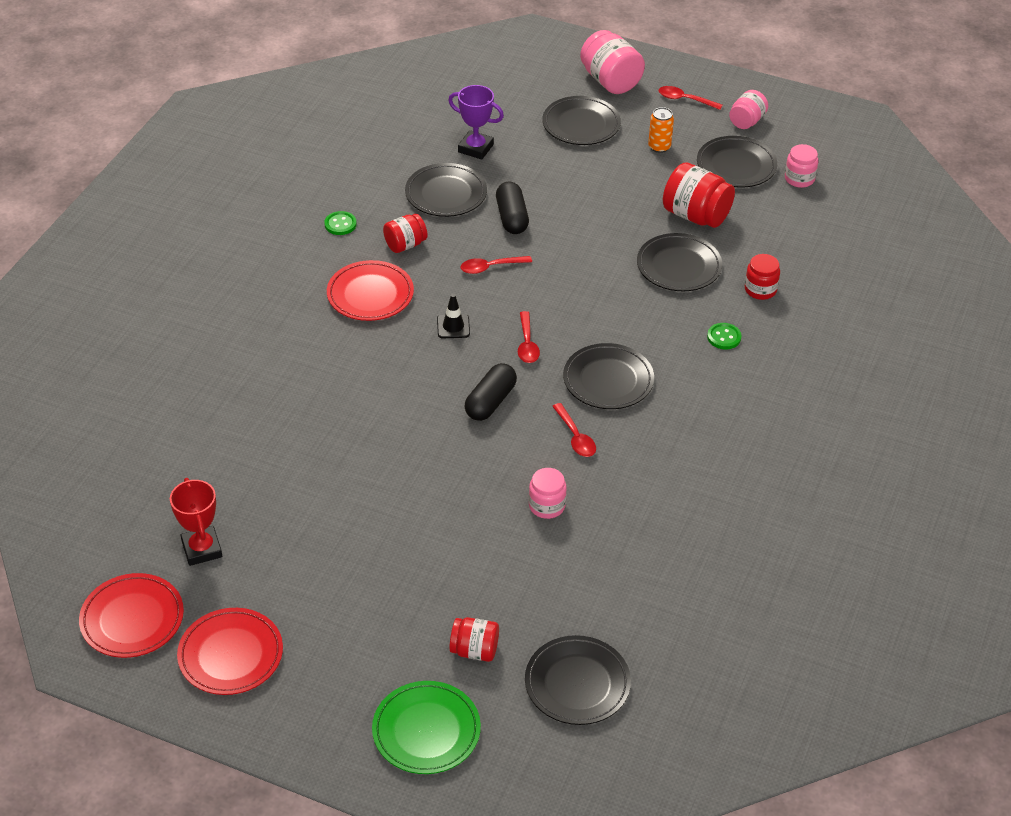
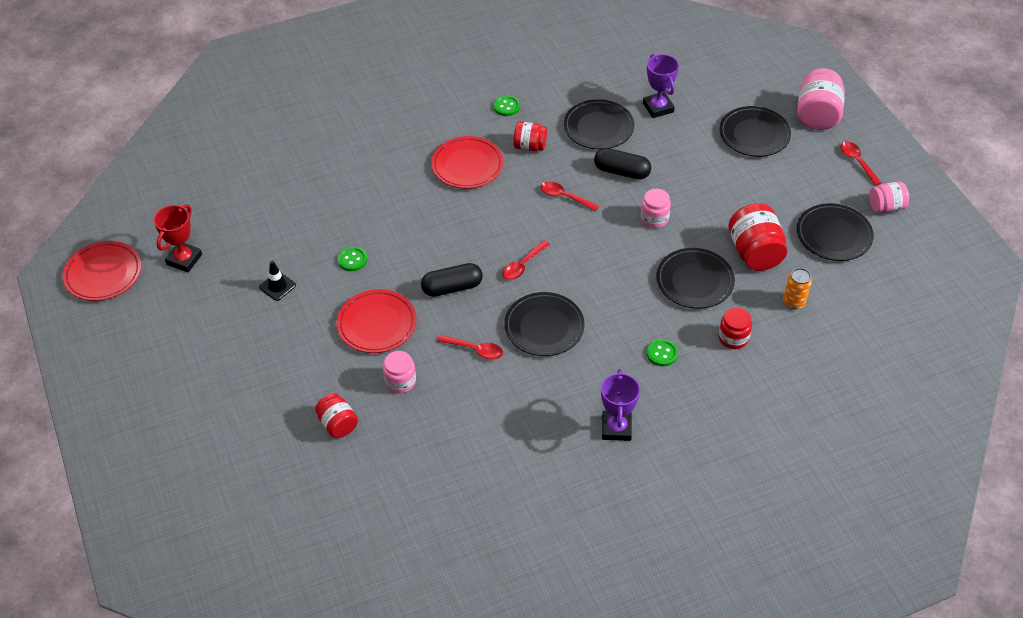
camera: 45 degrees right, 5 degrees up
(231, 655) = (123, 334): red plate -> red plate (377, 324)
(370, 439) = (352, 260): none -> green button
(426, 731) = (161, 465): green plate -> none
(453, 326) = (491, 221): black traffic cone -> black traffic cone (277, 286)
(474, 650) = (246, 439): red jar -> red jar (338, 424)
(511, 218) = (621, 171): black capsule -> black capsule turned 75 degrees clockwise
(575, 437) = (475, 350): red spoon -> red spoon turned 90 degrees counterclockwise
(577, 683) = (275, 509): black plate -> none
(659, 147) = (792, 185): orange can -> orange can (794, 302)
(762, 416) = (616, 428): none -> purple trophy
(799, 179) = (872, 276): pink jar -> pink jar (654, 218)

